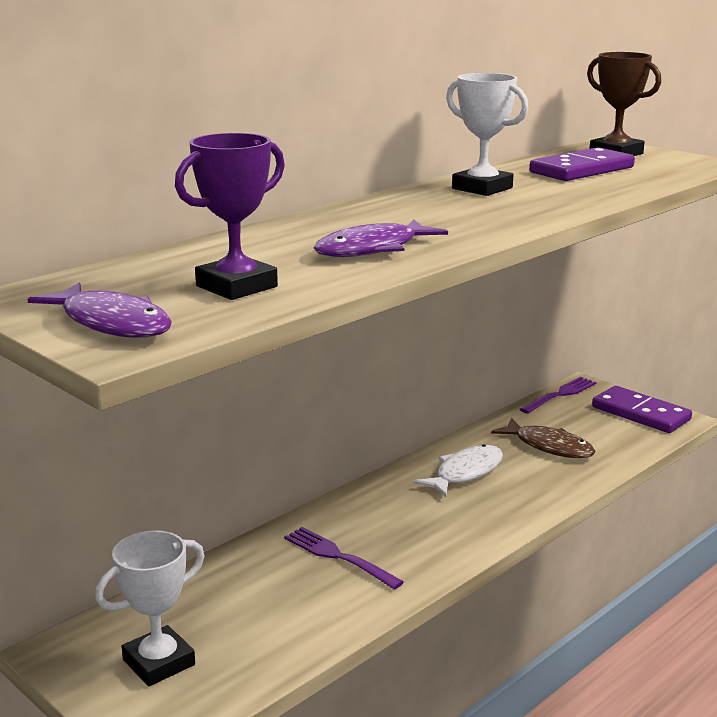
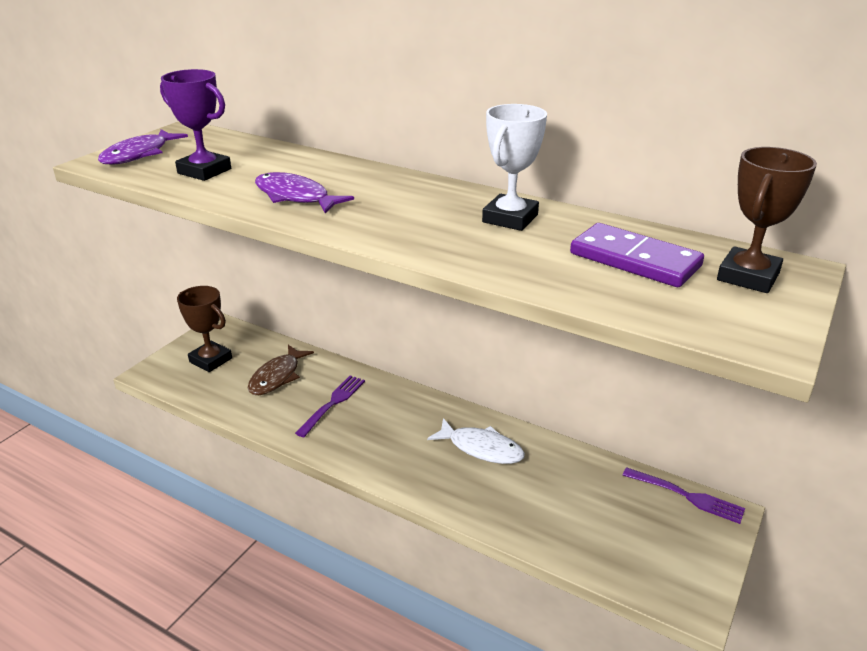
camera: 75 degrees right, 10 degrees up
(159, 662) = (211, 360): white trophy -> brown trophy
(549, 446) = (560, 497): brown fish -> brown fish (277, 377)
(640, 413) = (684, 566): purple domino -> none

